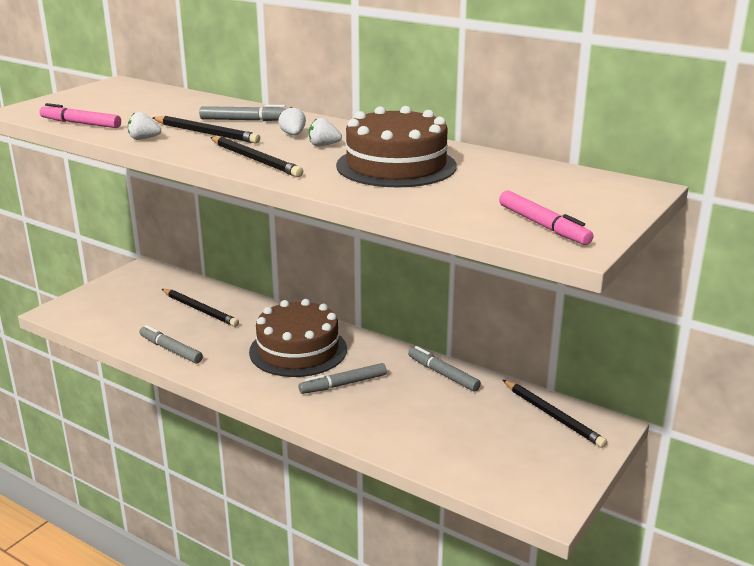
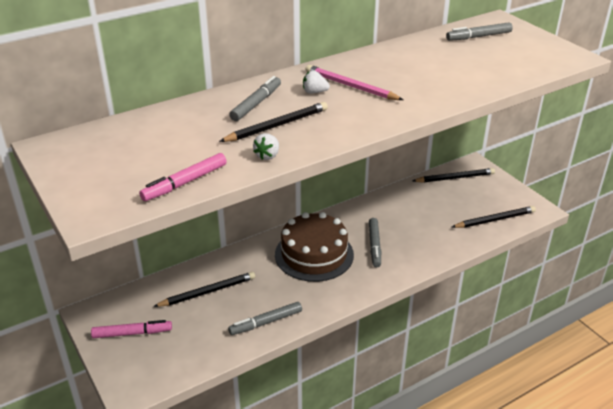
camera: 65 degrees left, 10 degrees up
(255, 160) = (365, 117): black pencil -> black pencil (494, 220)
(323, 145) = (351, 86): white strawberry -> pink pencil
(396, 165) = (415, 72): brown cake -> none
(443, 374) = (387, 201): grey marker -> grey marker (478, 37)
(543, 226) = (544, 57): pink marker -> pink marker (132, 333)

